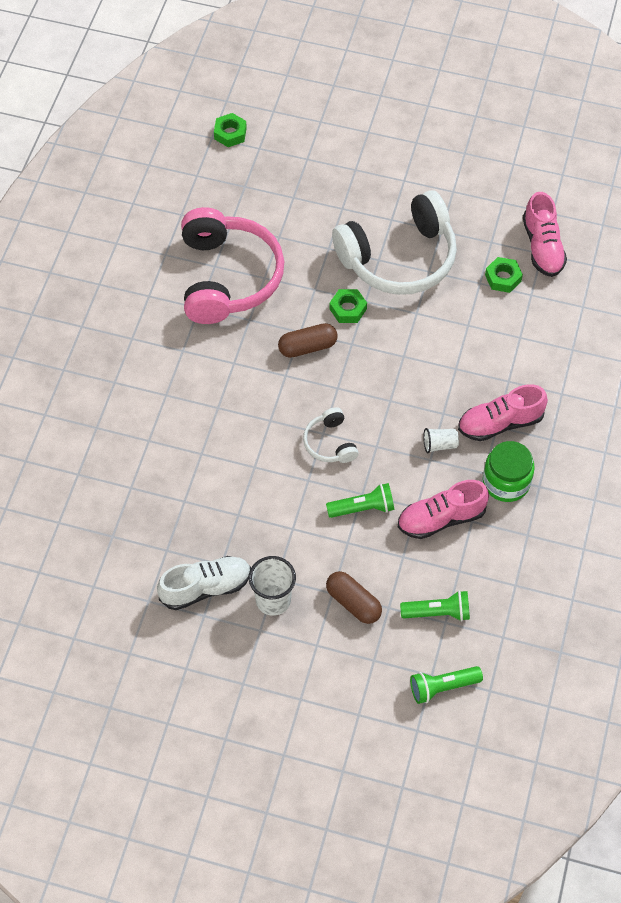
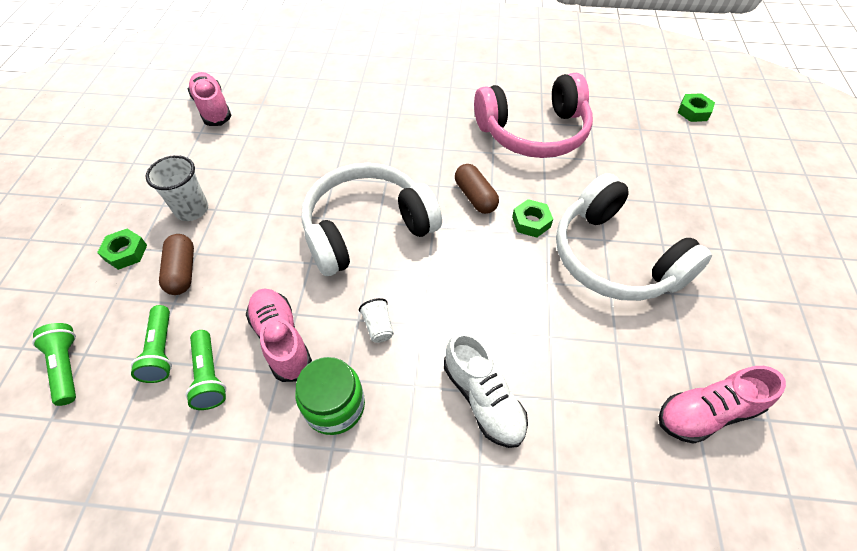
camera: 80 degrees right, 5 degrees down
(206, 588) = (209, 164): white shoe -> white shoe (483, 399)
(330, 443) = (367, 229): white headphones -> white headphones, size x2.21
(353, 603) = (182, 271): brown capsule -> brown capsule turned 45 degrees counterclockwise
(363, 508) = (292, 265): green flashlight -> green flashlight (209, 376)
(500, 423) = (418, 389): pink shoe -> pink shoe (213, 108)
(503, 278) = (635, 368): green nut -> green nut (126, 252)

